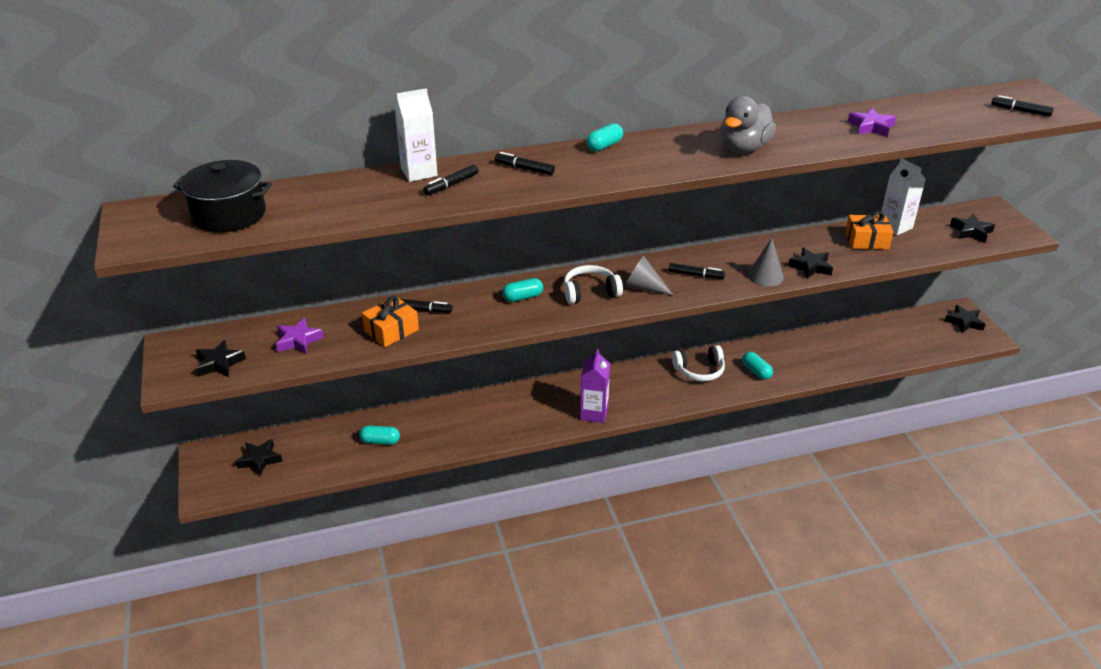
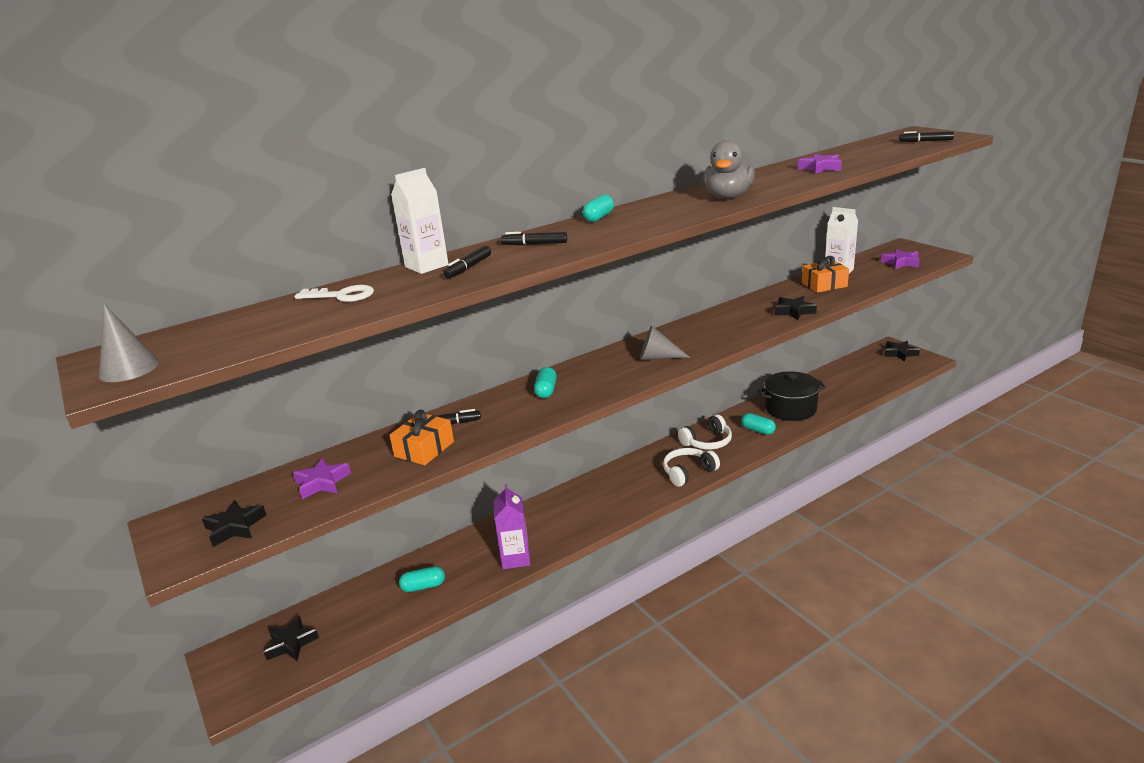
camera: 15 degrees left, 10 degrees down
(229, 214) = (226, 335): black pot -> black pot (790, 408)
(333, 192) = (341, 296): none -> white key
(522, 297) = (546, 391): turquoise capsule -> turquoise capsule turned 45 degrees counterclockwise
(590, 292) = (610, 372): white headphones -> white headphones (688, 472)
(594, 413) = (631, 502): purple carton -> purple carton (515, 558)
(695, 275) = (698, 338): black marker -> none
(765, 276) = (760, 326): grey cone -> grey cone (129, 369)
(971, 232) = (901, 262): black star -> purple star

